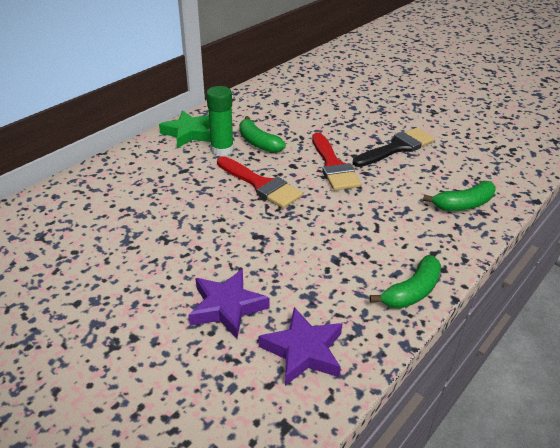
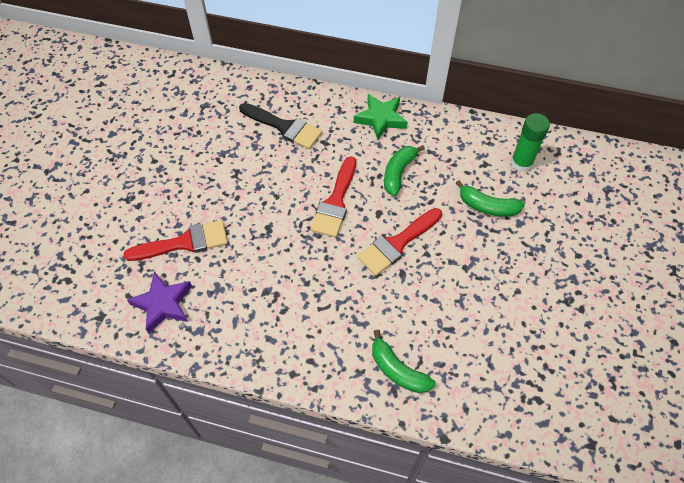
camera: 65 degrees right, 20 degrees up
(222, 149) = (370, 153): green glue stick -> green glue stick (521, 163)
(227, 307) = (185, 242): purple star -> red brush
(397, 148) = (464, 286): black brush -> black brush (284, 127)
(412, 291) = (253, 356): green banana -> green banana (487, 206)

